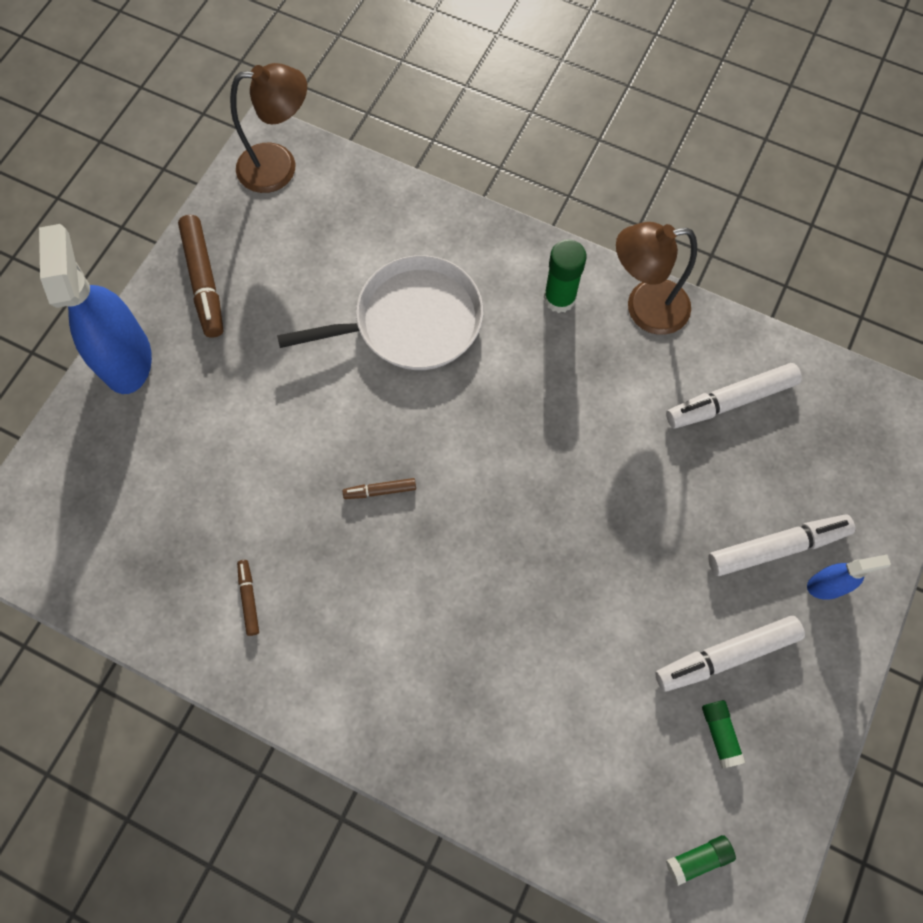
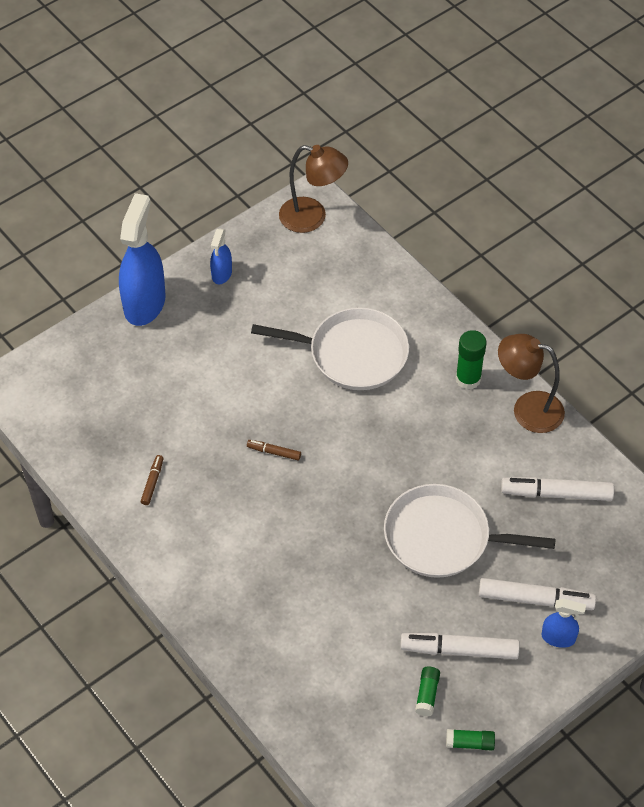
camera: 25 degrees right, 15 degrees down
(204, 281) = (221, 274): brown marker -> blue spray bottle
(633, 515) = (443, 537): none -> white pan
(698, 859) = (369, 760): green glue stick -> green glue stick (470, 743)

